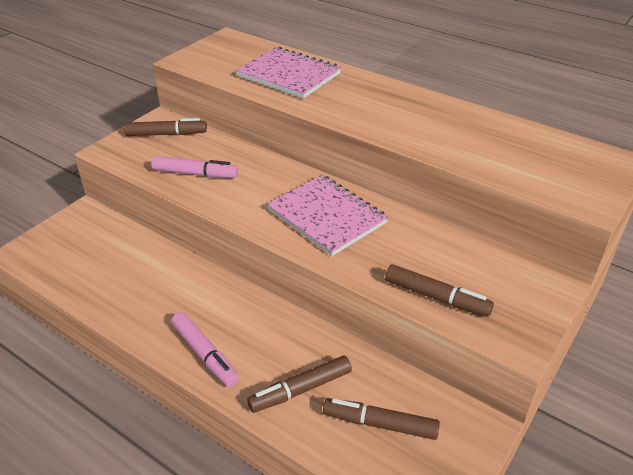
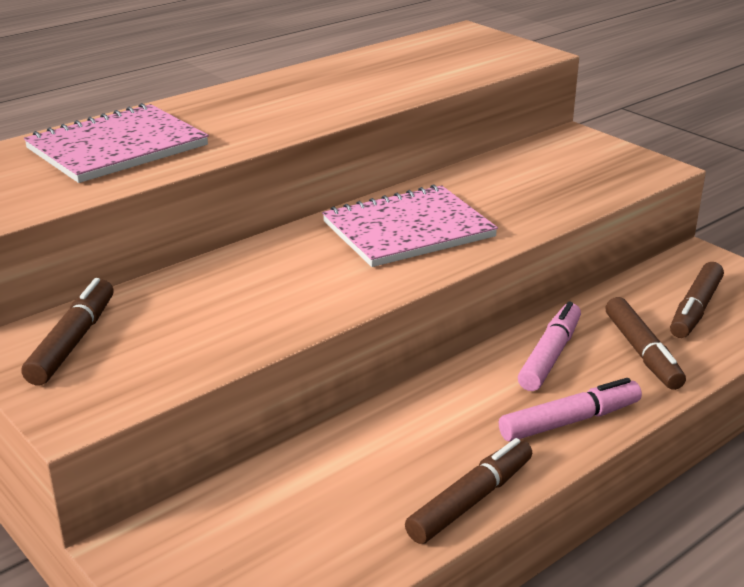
camera: 75 degrees left, 10 degrees down
(195, 174) = (233, 320): pink marker -> pink marker (550, 355)
(436, 297) = (584, 191): brown marker -> brown marker (471, 500)

